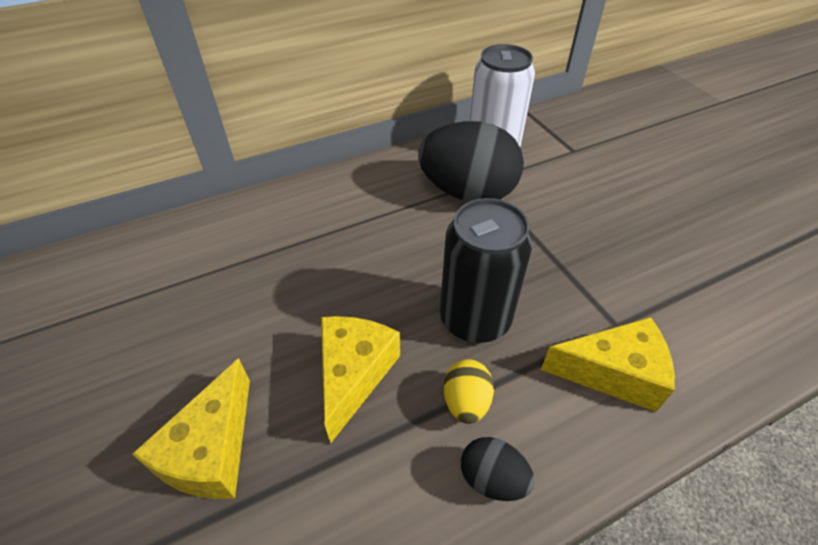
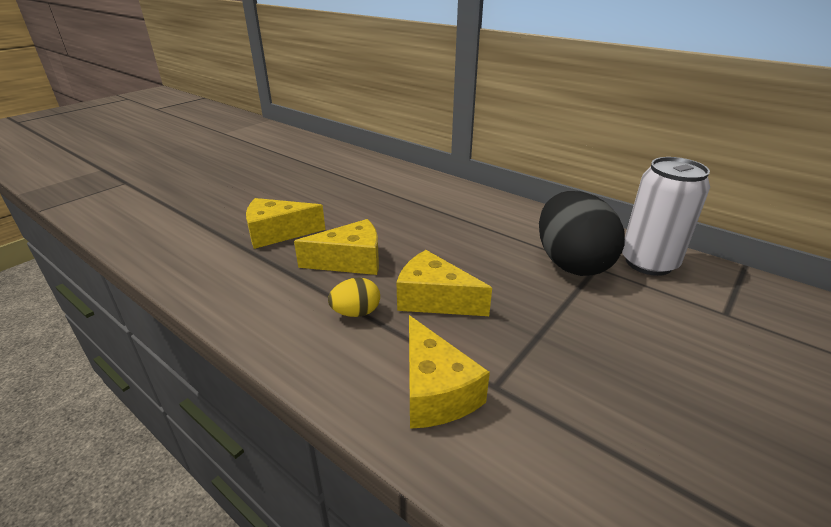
camera: 65 degrees right, 15 degrees down
(475, 319) = (434, 299): black can -> yellow cheese
(492, 479) = (301, 339): black egg -> none

